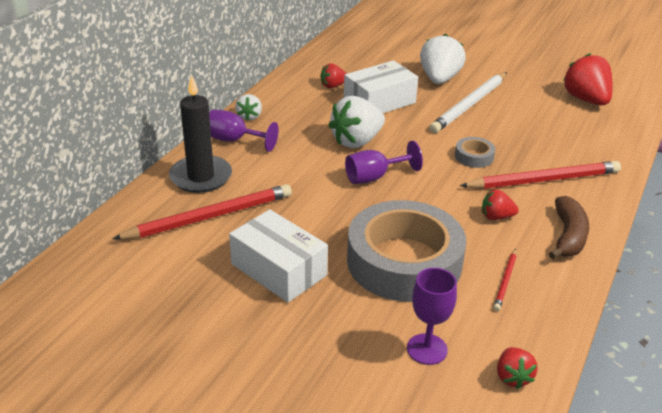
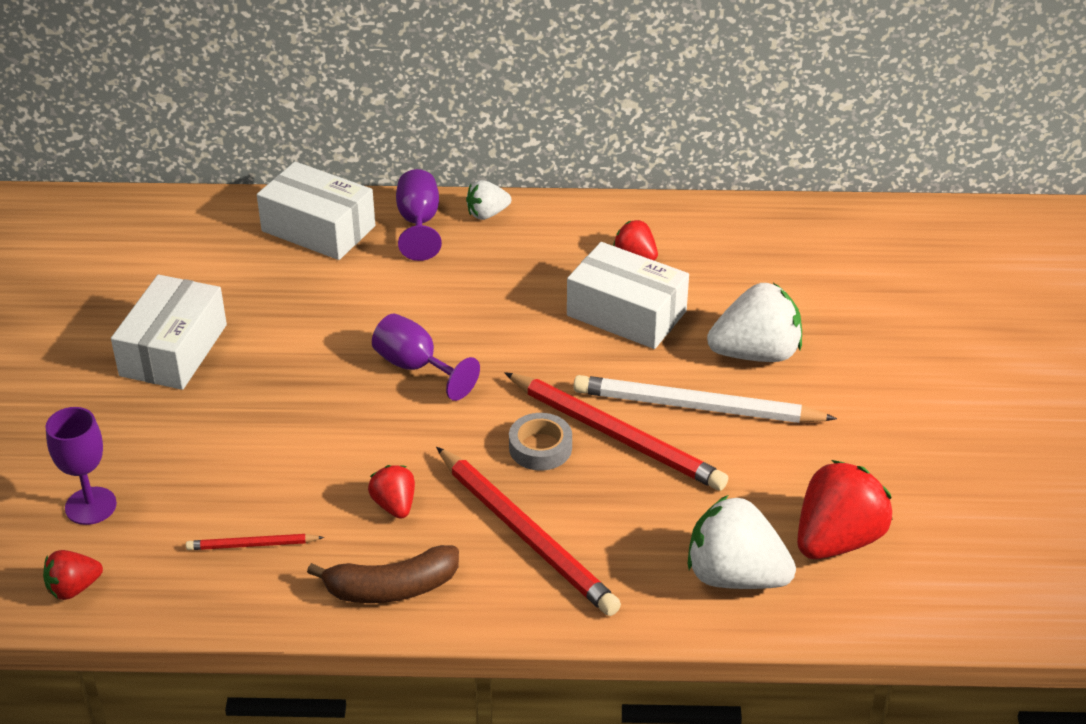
camera: 65 degrees right, 5 degrees up
(201, 177) = (318, 228): black candle -> white box
(209, 217) = (242, 265): red pencil -> red pencil (616, 435)
(356, 141) = (496, 325): white strawberry -> white strawberry (735, 576)
(404, 261) = (244, 445): grey tape -> none

